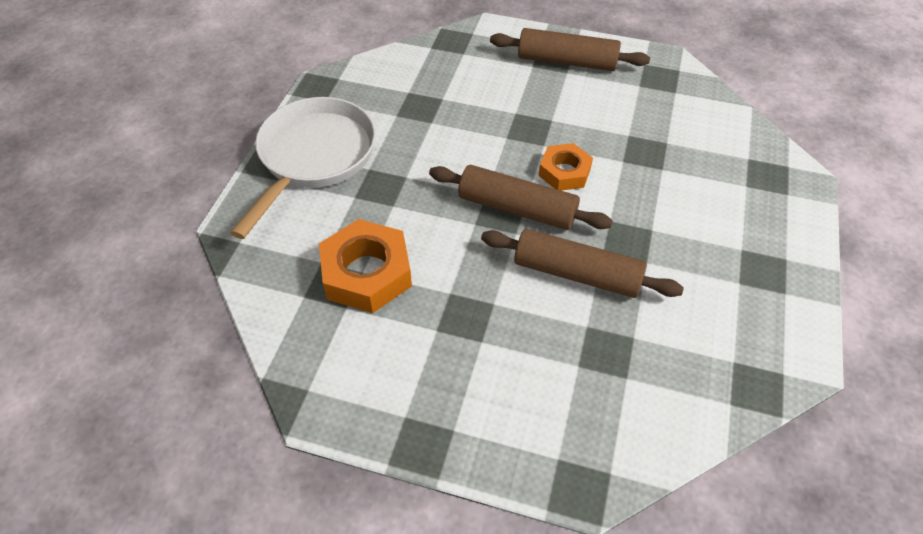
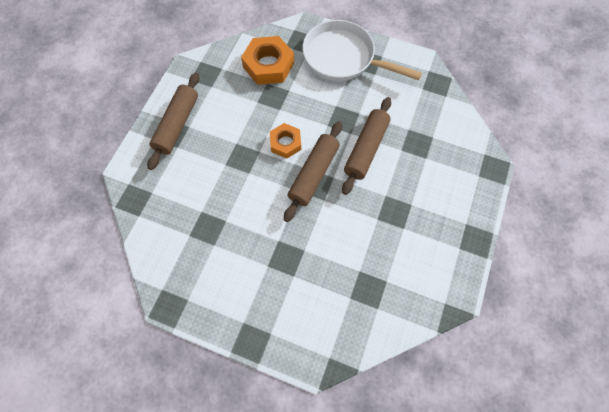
camera: 85 degrees left, 15 degrees up
(314, 157) = (251, 306): white pan -> white pan (343, 58)
(367, 273) = (361, 268): orange nut -> orange nut (268, 65)

